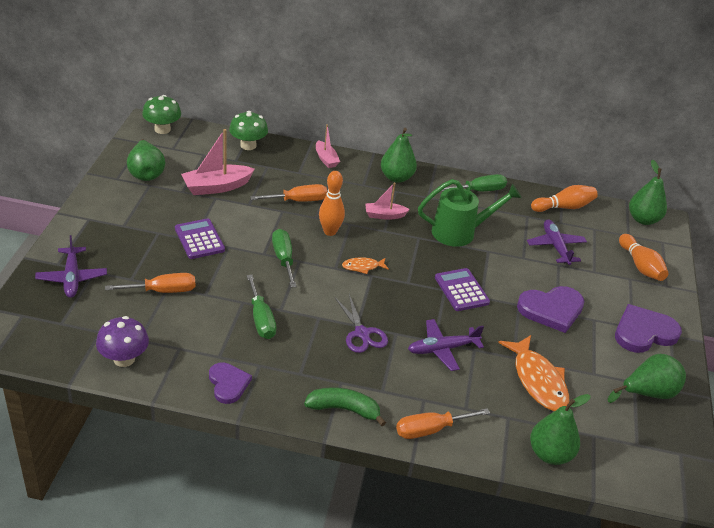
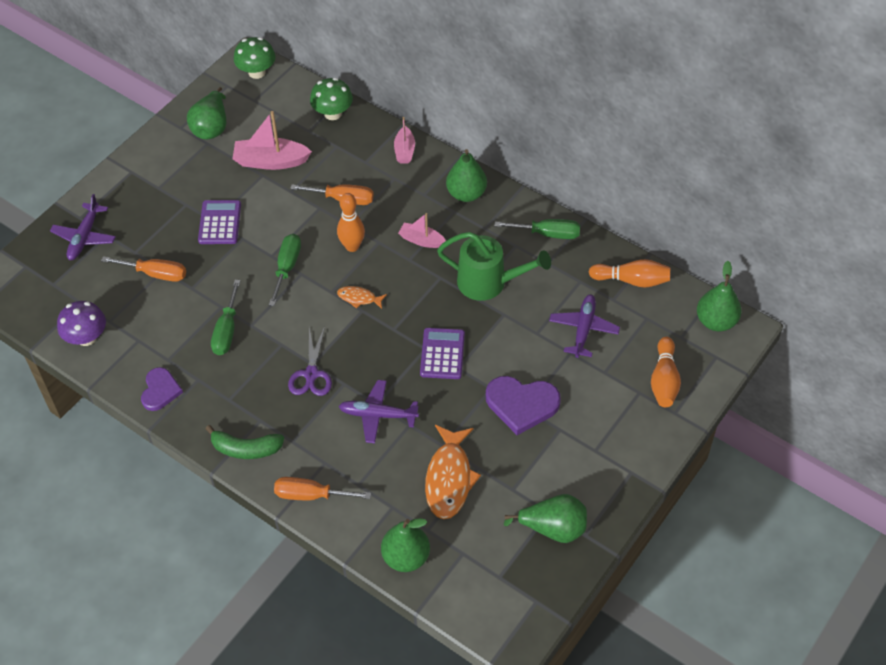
camera: 30 degrees right, 15 degrees up
(344, 409) = (246, 449): green banana -> green banana turned 150 degrees clockwise
(644, 332) = (603, 460): purple heart -> none

